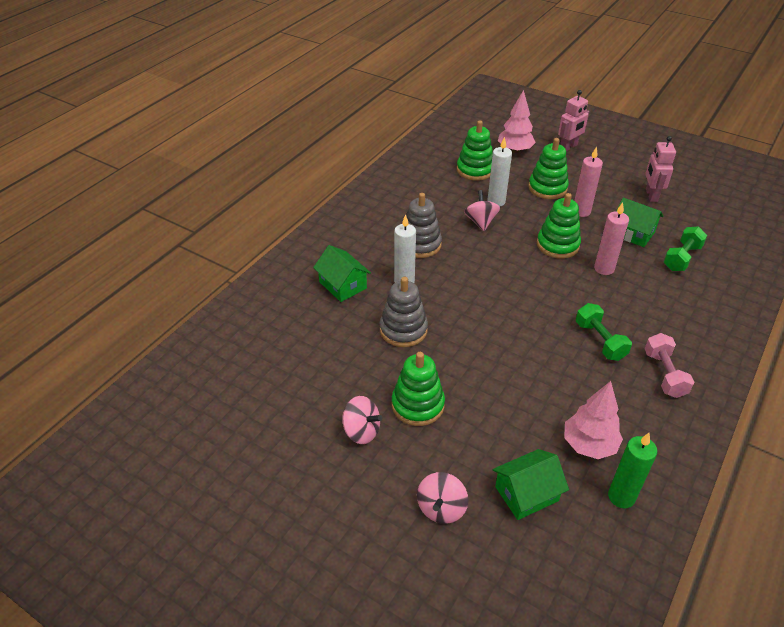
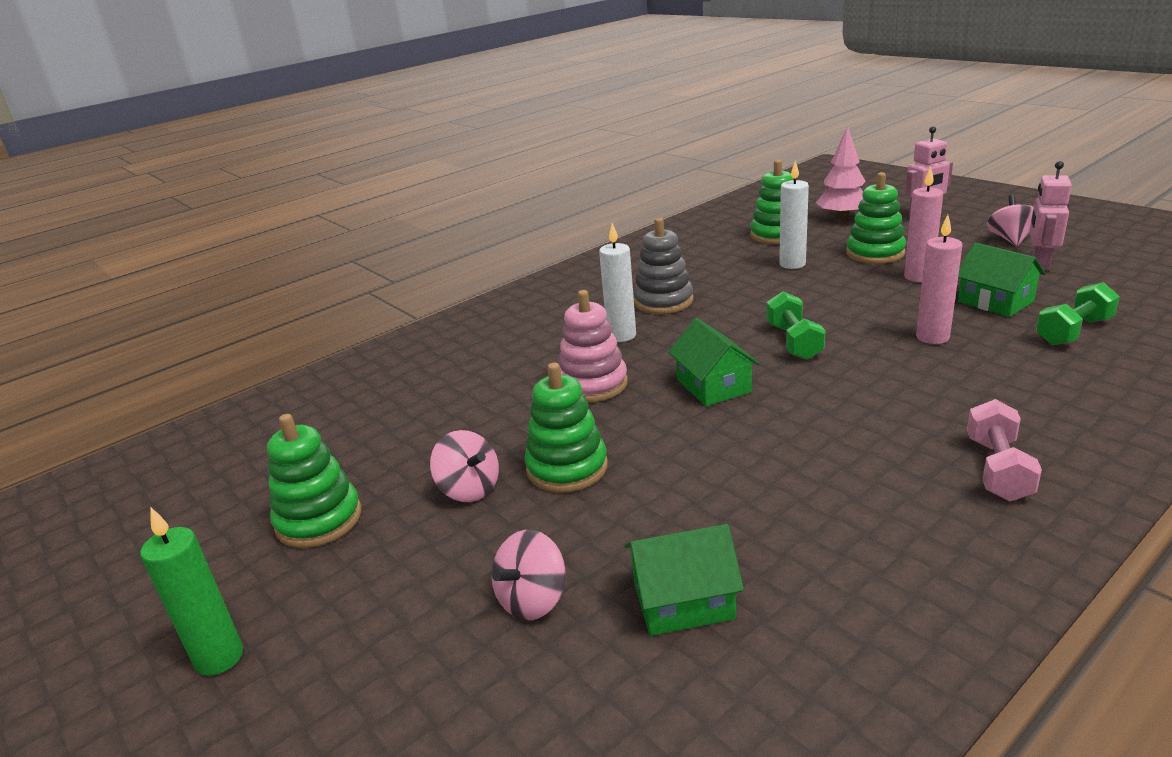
camera: 20 degrees right, 15 degrees down
(343, 285) = (537, 335): green house -> green house (713, 386)
(403, 330) = (592, 384): grey stacking toy -> pink stacking toy
(480, 222) = (760, 283): pink spinning top -> pink spinning top (1011, 239)
(557, 245) = (866, 309): green stacking toy -> green stacking toy (319, 520)
(589, 445) = (823, 548): pink tree -> none
(600, 341) = (894, 418): green dumbbell -> green dumbbell (794, 342)
(621, 497) = (855, 631): green candle -> green candle (219, 658)

